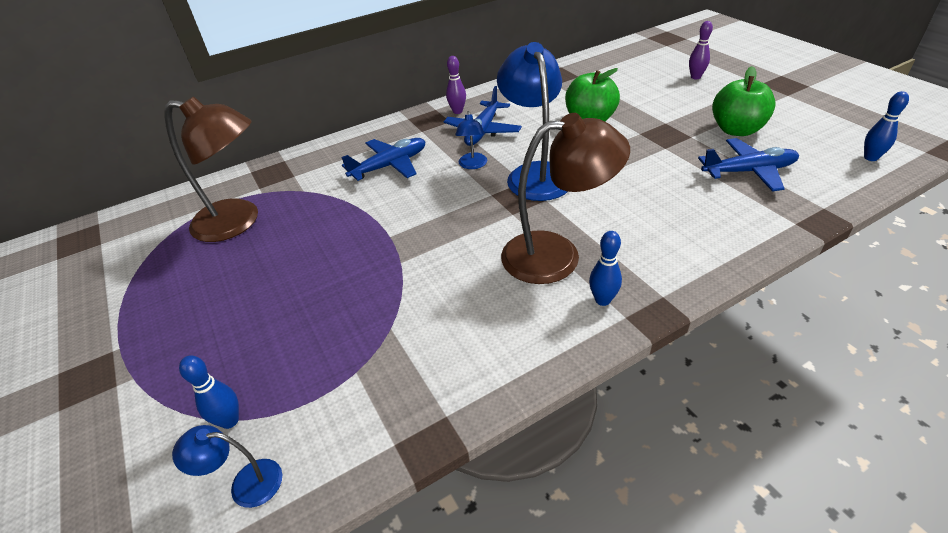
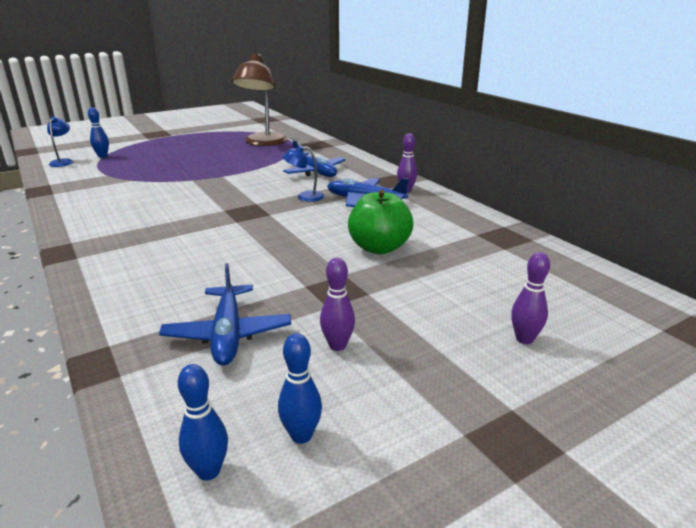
camera: 85 degrees right, 15 degrees down
(535, 173) = (280, 219): blue lamp -> none
(557, 255) = (159, 223): brown lamp -> none
(602, 300) = (95, 235): blue bowling pin -> blue bowling pin (301, 435)
(736, 130) = (337, 345): green apple -> purple bowling pin

